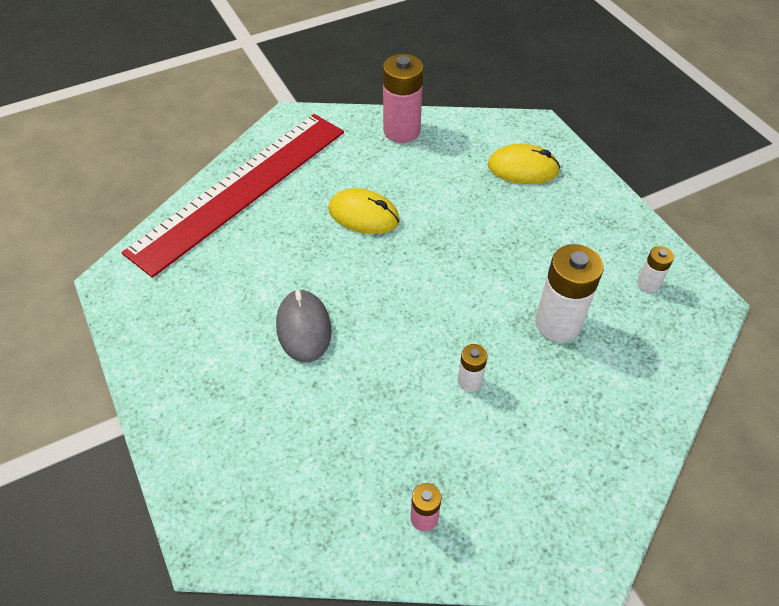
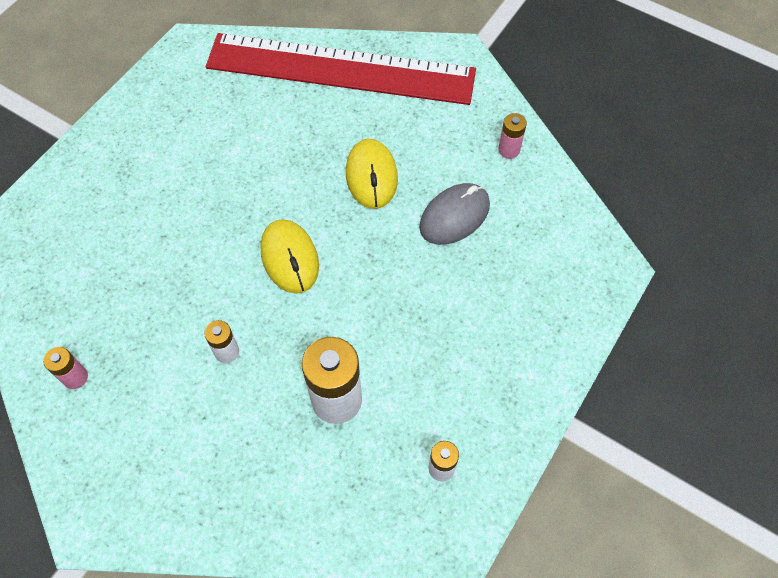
camera: 60 degrees right, 10 degrees up
(303, 328) = (214, 198): grey mouse -> grey mouse (454, 216)
(401, 131) = (509, 150): pink battery -> pink battery, size x0.50
(523, 168) = (533, 281): yellow mouse -> yellow mouse (290, 258)

